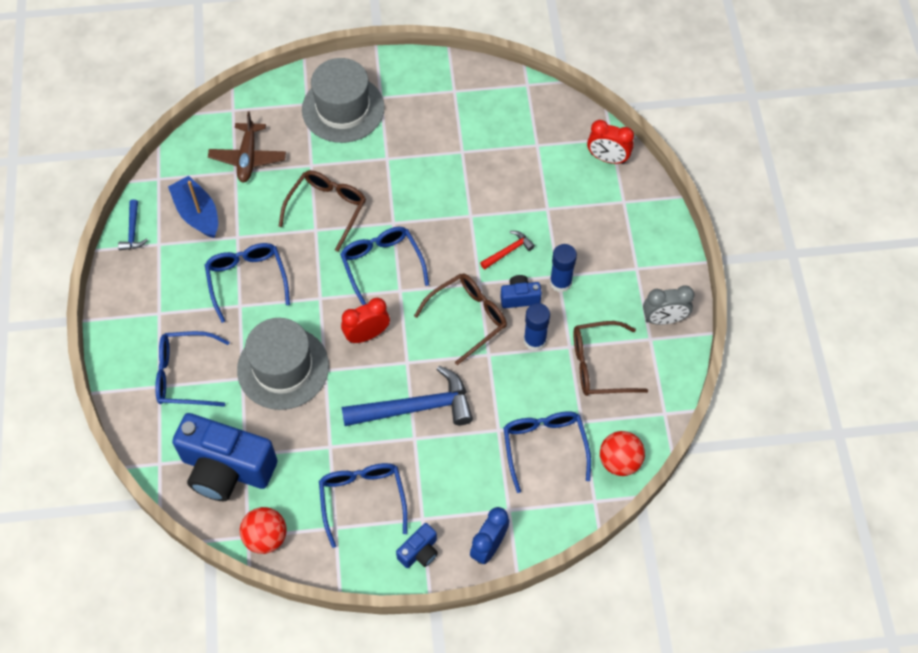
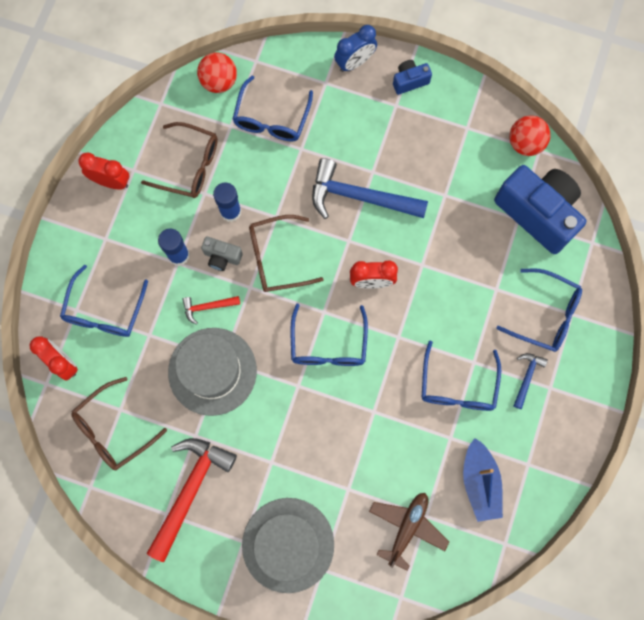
camera: 155 degrees left, 15 degrees up
(133, 231) = (548, 491): blue hammer -> blue hammer (527, 377)
(283, 368) = (457, 283): grey hat -> grey hat (212, 371)
(326, 210) = (354, 429): brown glasses -> brown glasses (114, 429)
(362, 500) = (436, 139): blue glasses -> blue glasses (105, 310)
(444, 113) = (190, 490): none -> red hammer
(519, 297) = (222, 257): blue camera -> grey camera
(664, 319) = (111, 182): grey clock -> red clock

